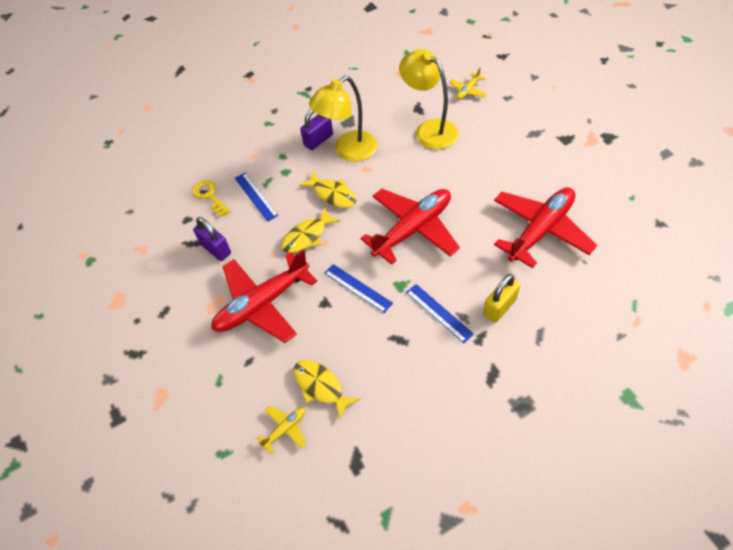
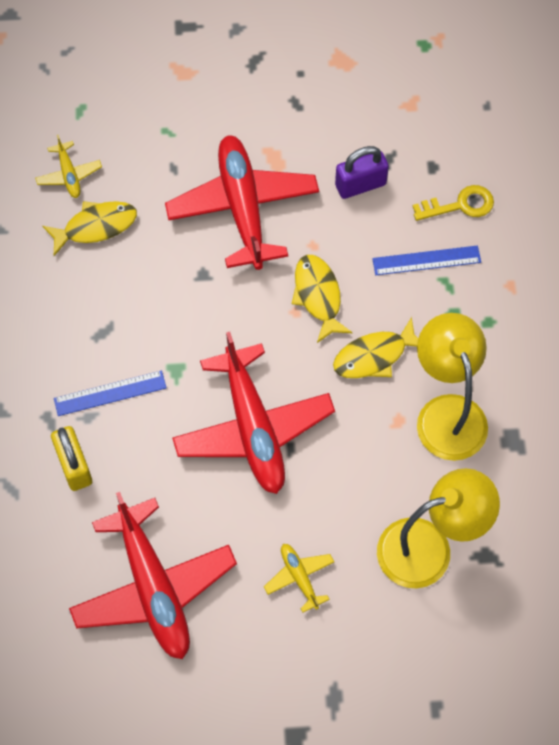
camera: 110 degrees right, 10 degrees up
(318, 140) = (494, 382): purple padlock -> none
(358, 288) = (201, 320): blue ruler -> none
(468, 91) = (486, 655): yellow plane -> yellow plane (299, 577)

